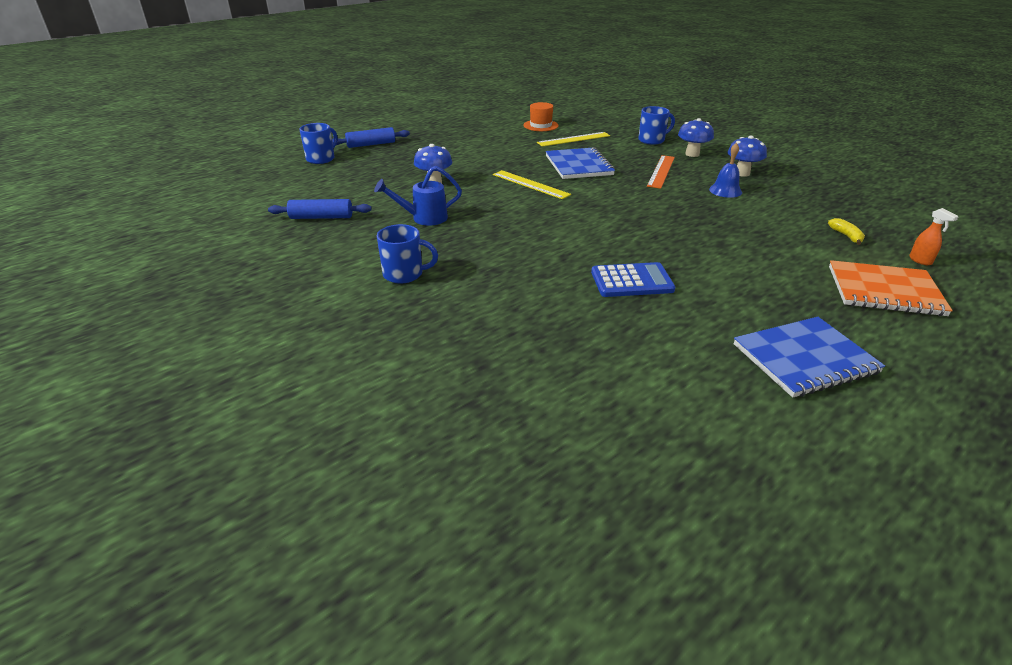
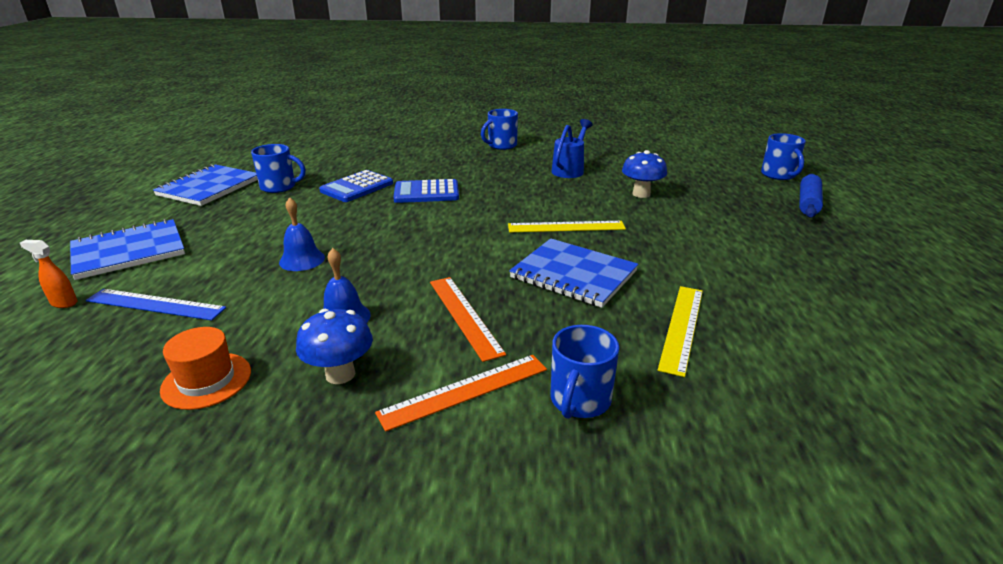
camera: 135 degrees right, 5 degrees down
(321, 217) = (627, 148): blue rolling pin -> none
(540, 125) = (793, 337): orange hat -> orange hat (206, 380)
(577, 247) = (426, 192): none -> blue calculator
(692, 154) = (465, 391): blue mushroom -> orange ruler
(714, 319) = (279, 187): none -> blue mug
(732, 229) = (302, 260): none -> blue bell
(846, 236) = (155, 304): yellow banana -> blue ruler
(884, 291) = (129, 251): orange notebook -> blue notebook

